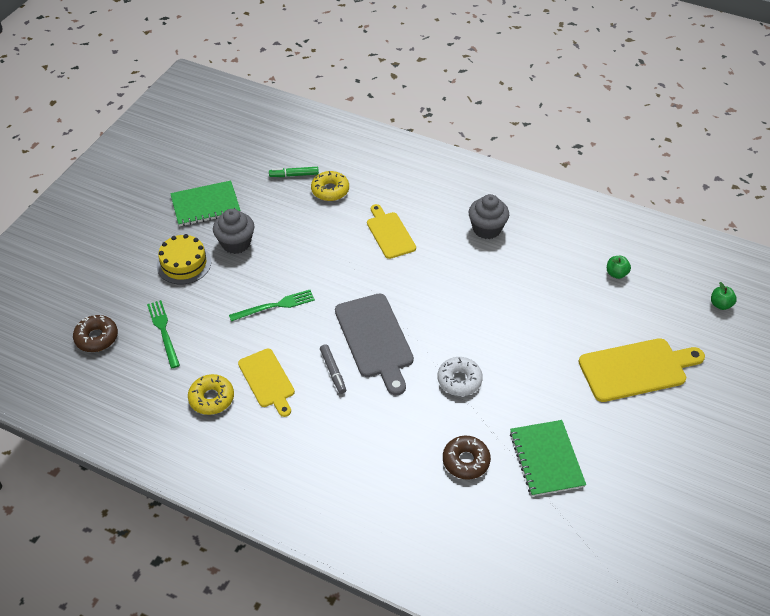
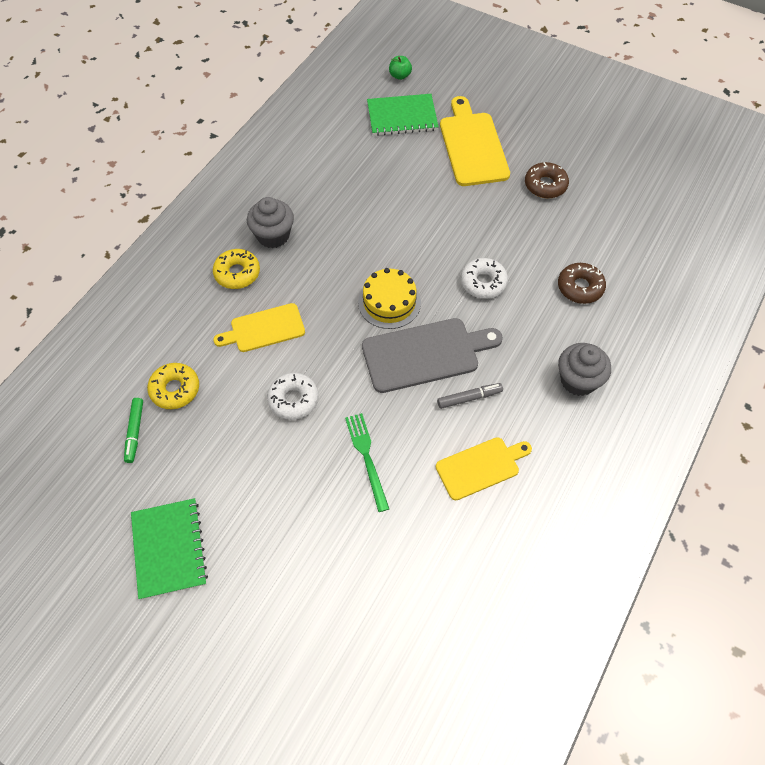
camera: 85 degrees left, 10 degrees up
(96, 338) = (404, 688): brown donut -> brown donut (545, 185)
(163, 331) = (398, 595): green fork -> none
(184, 264) = (280, 574): yellow cake -> yellow cake (389, 302)
(211, 398) = (506, 530): yellow donut -> yellow donut (237, 273)
(236, 243) = (252, 506): grey cupcake -> grey cupcake (578, 380)
(325, 257) = (293, 399): none -> white donut
(546, 459) = (574, 226): green notebook -> green notebook (402, 117)
(616, 273) = (353, 140): green apple -> none

